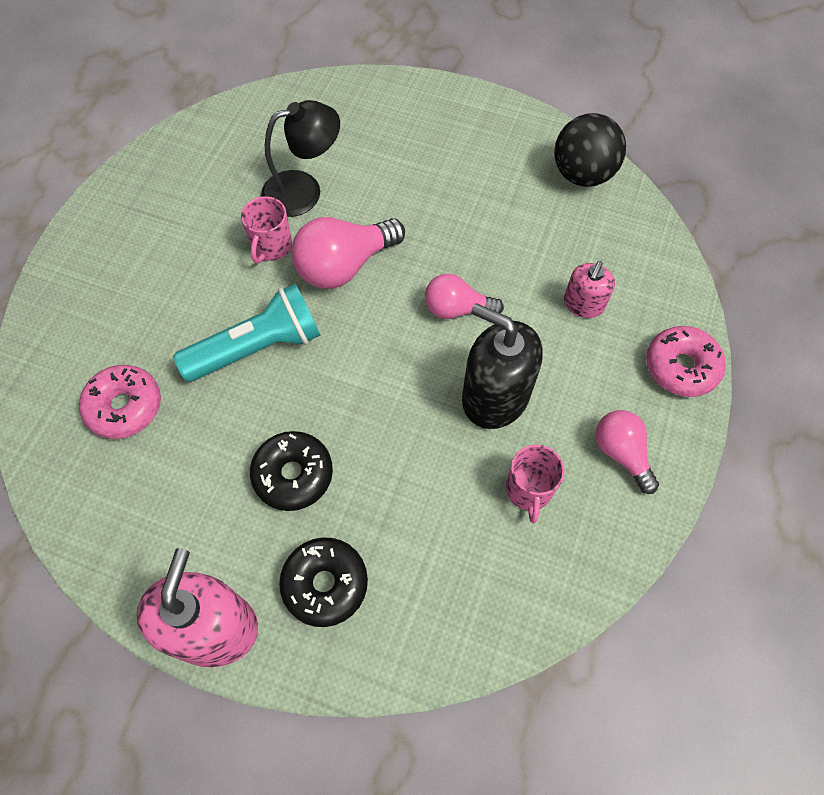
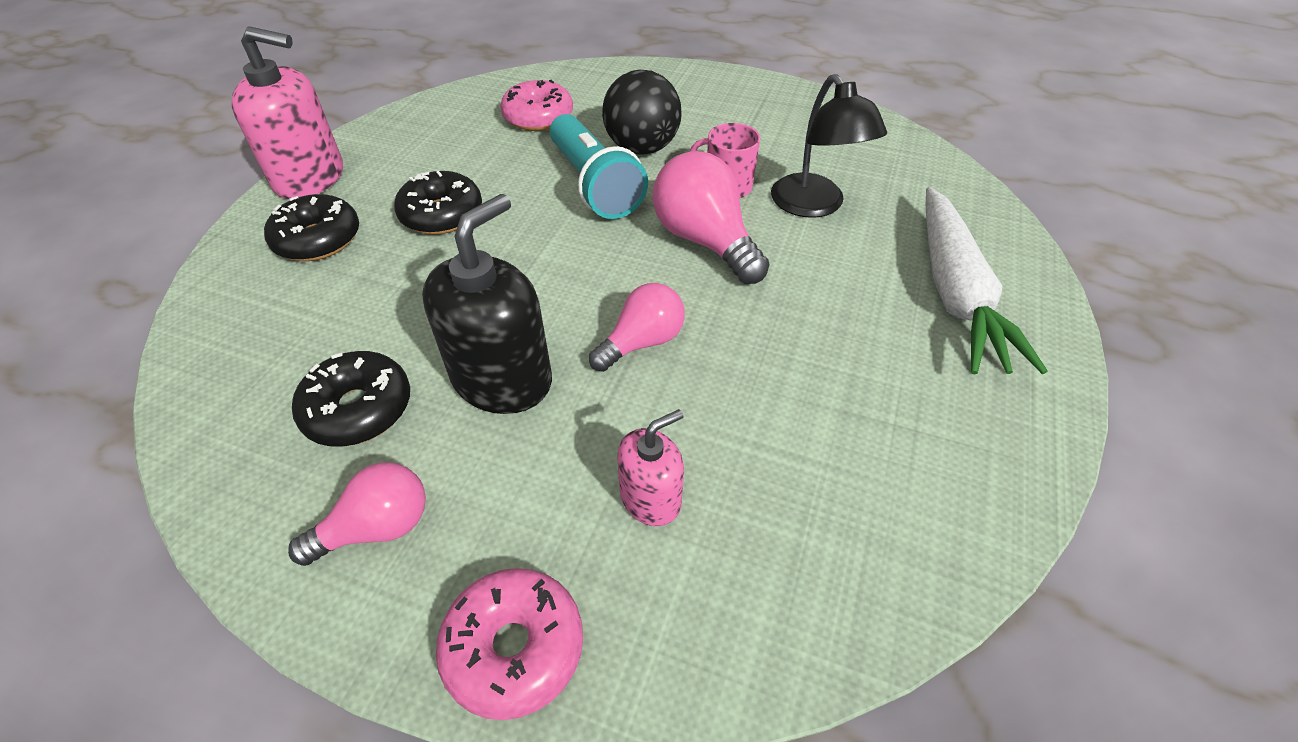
camera: 90 degrees right, 15 degrees down
(407, 128) = (955, 292): none -> white carrot
(457, 309) = (642, 342): pink light bulb -> pink light bulb turned 45 degrees clockwise
(529, 490) = (358, 409): pink mug -> black donut
(582, 174) = (936, 520): black ball -> black ball (642, 148)
(583, 304) = (650, 498): pink soap dispenser -> pink soap dispenser turned 120 degrees clockwise

